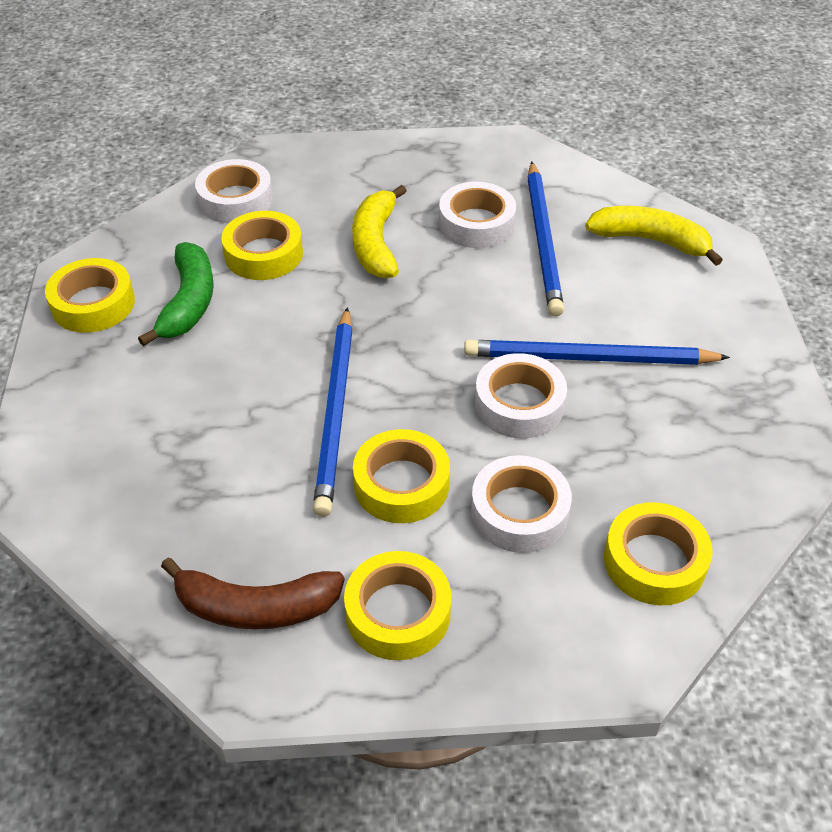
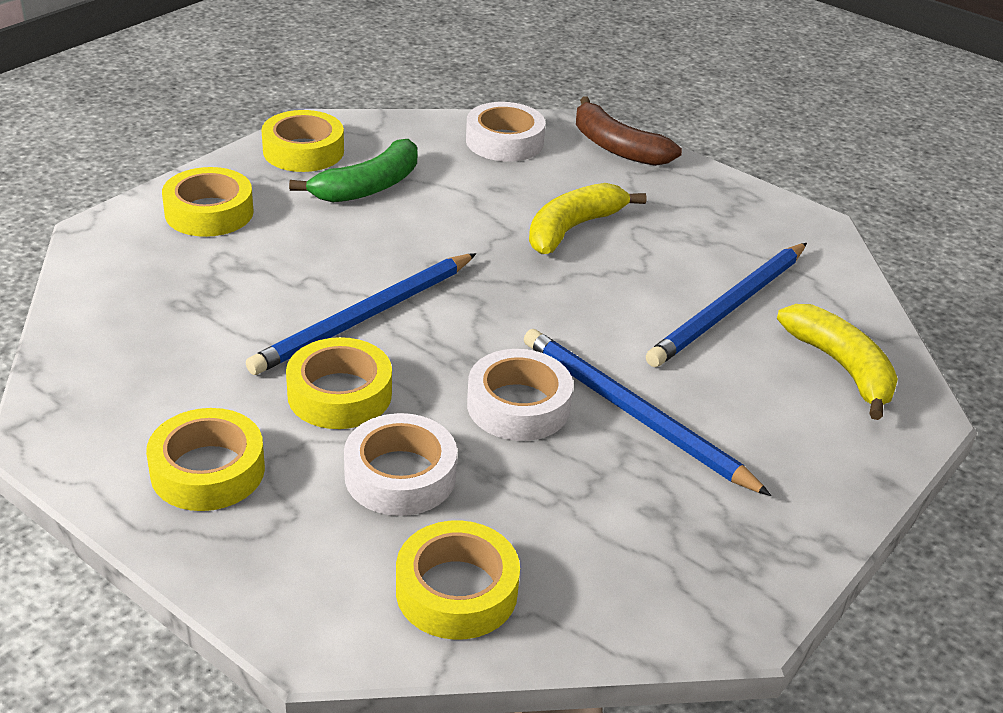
camera: 40 degrees right, 10 degrees down
(255, 607) = (124, 396): brown banana -> brown banana (616, 147)
(263, 254) = (471, 187): yellow tape -> yellow tape (209, 212)
(476, 223) = (684, 262): white tape -> none

